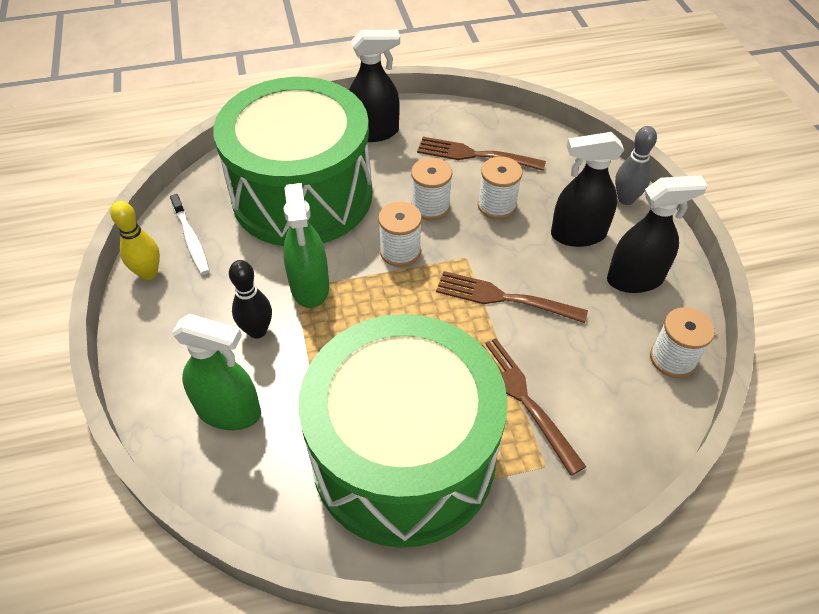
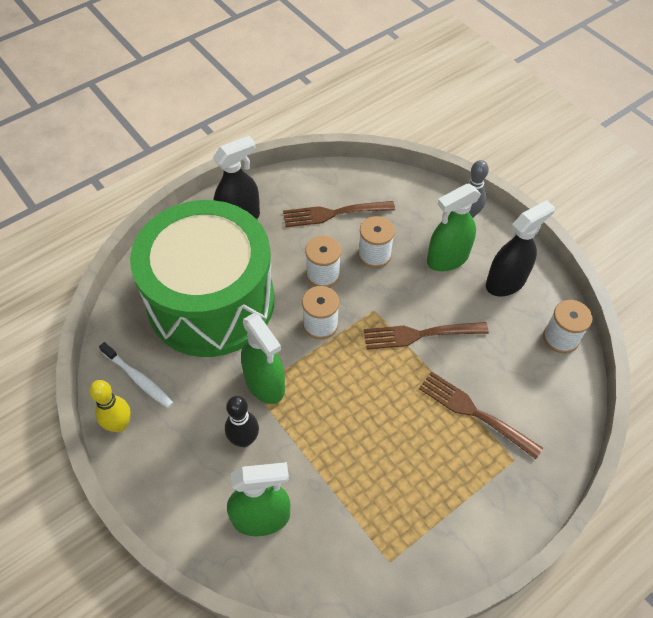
camera: 25 degrees left, 5 degrees up
(403, 457) = (413, 496): green drum -> none
(578, 234) = (447, 258): black spray bottle -> green spray bottle

